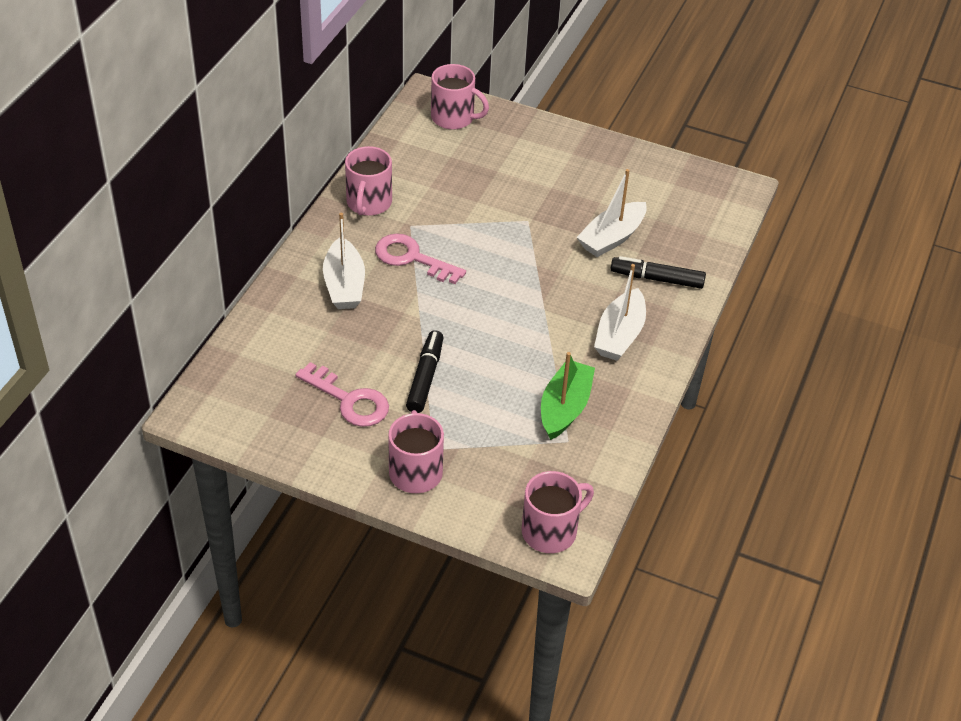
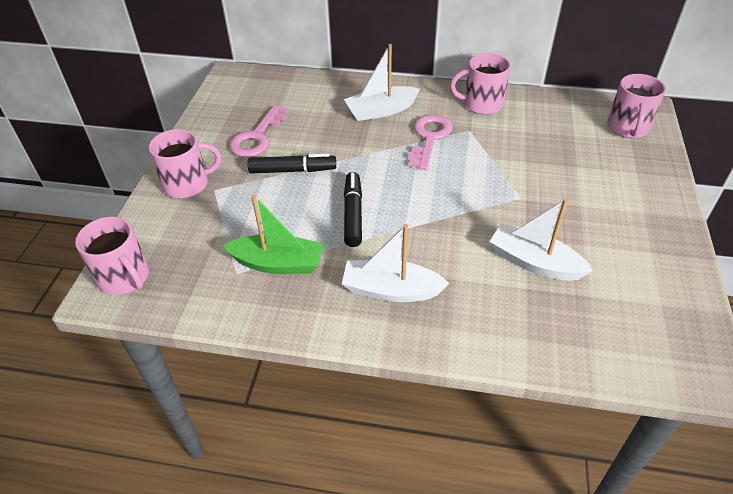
camera: 80 degrees right, 0 degrees up
(657, 279) = (491, 310): black marker -> black marker (353, 214)

